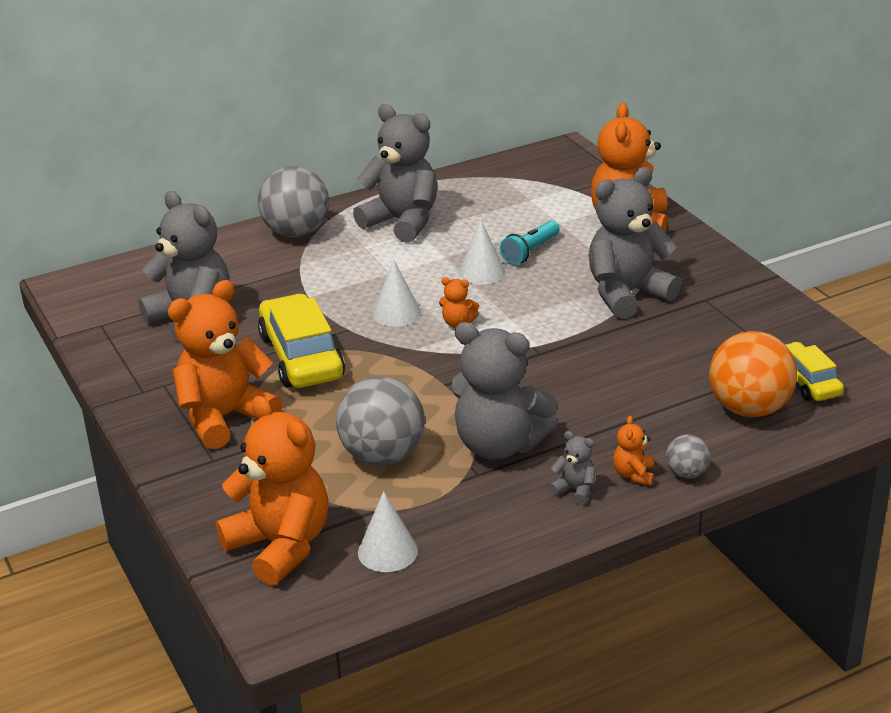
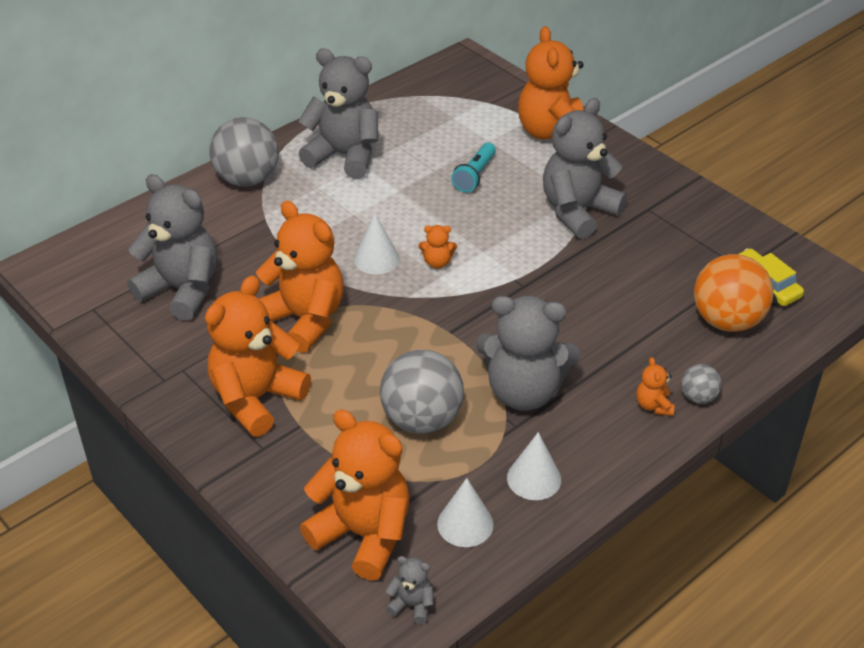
camera: 15 degrees left, 10 degrees up
(301, 356) = (304, 319): yellow car -> orange teddy bear
(481, 272) = (438, 203): white cone -> white cone (534, 478)
(575, 490) = (608, 429): grey teddy bear -> grey teddy bear (412, 604)

